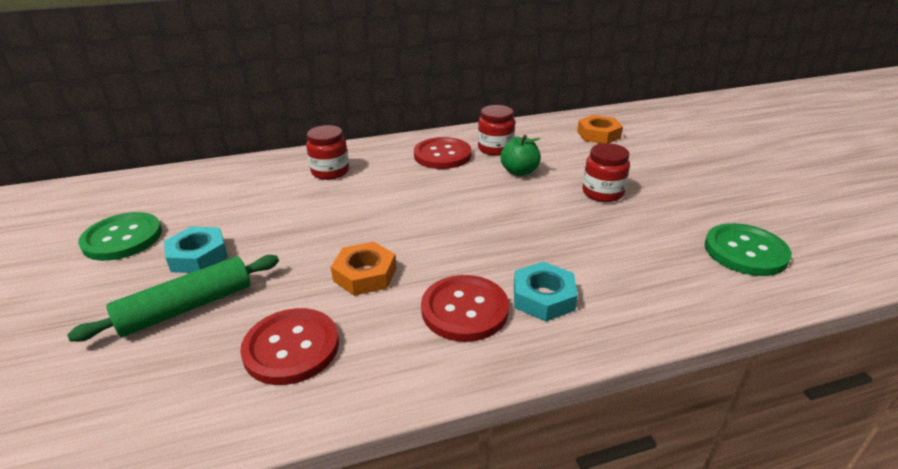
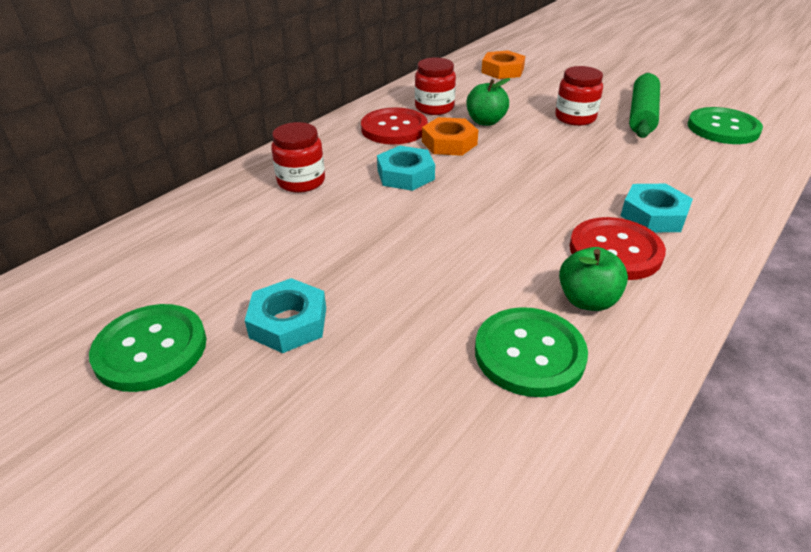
camera: 35 degrees left, 5 degrees up
(187, 307) = (364, 376): green rolling pin -> green rolling pin (642, 115)
(291, 348) = (529, 353): red button -> green button
(365, 274) = (492, 261): orange nut -> orange nut (449, 143)
(385, 334) = (587, 300): none -> green apple
(400, 191) = (405, 175): none -> turquoise nut

